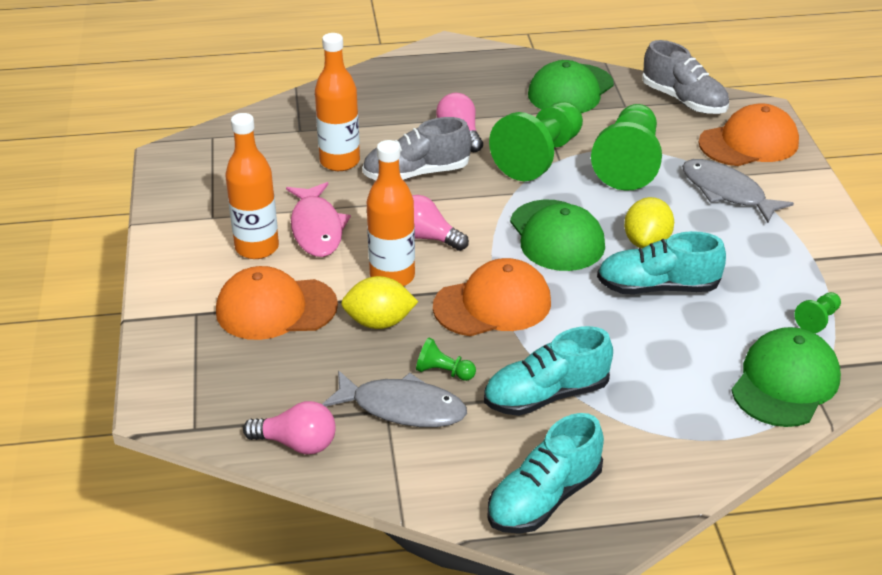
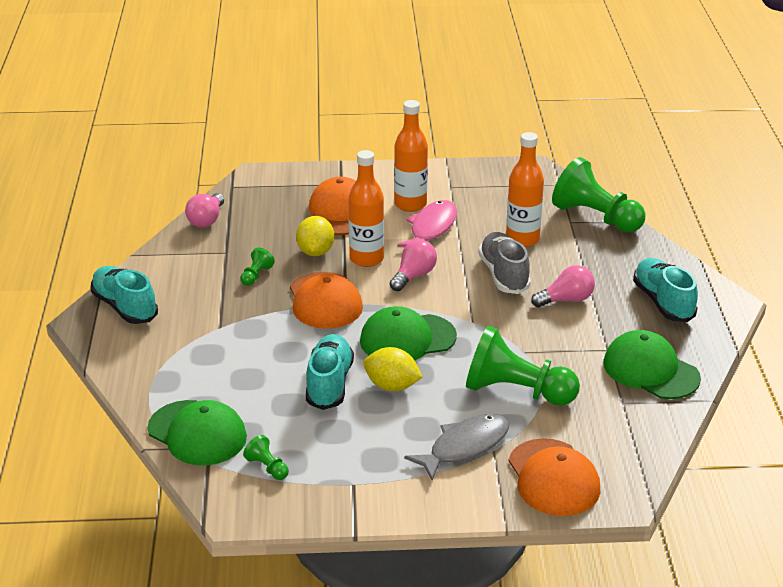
camera: 95 degrees right, 5 degrees down
(317, 228) = (431, 228): pink fish -> pink fish turned 120 degrees clockwise
(402, 408) = (226, 258): grey fish -> none
(539, 157) = (528, 340): green pawn -> green pawn (595, 217)
(546, 395) = (219, 316): turquoise shoe -> turquoise shoe (663, 302)
(684, 100) = (636, 445): grey shoe -> none

